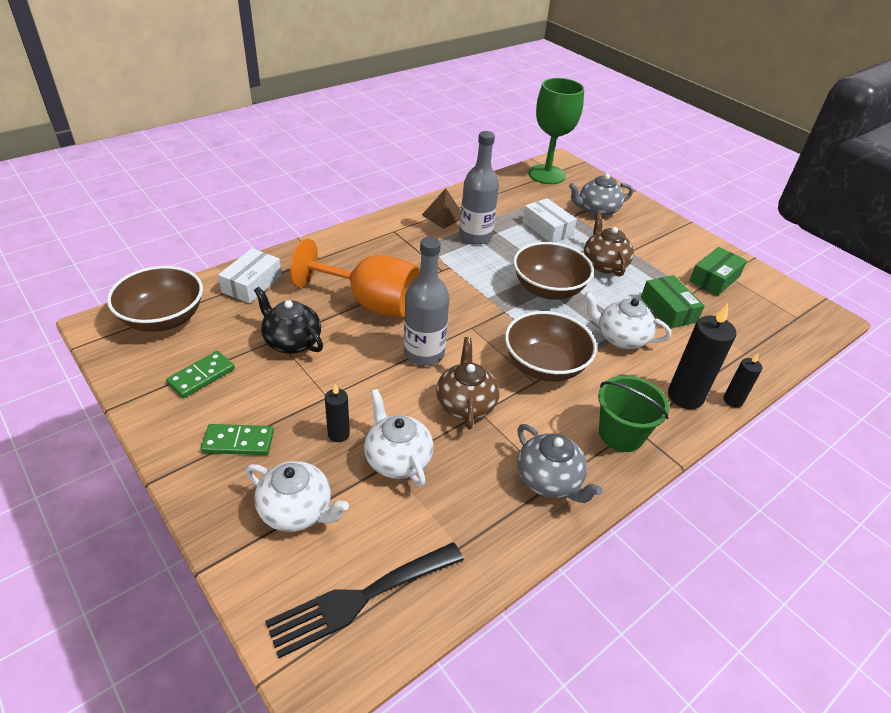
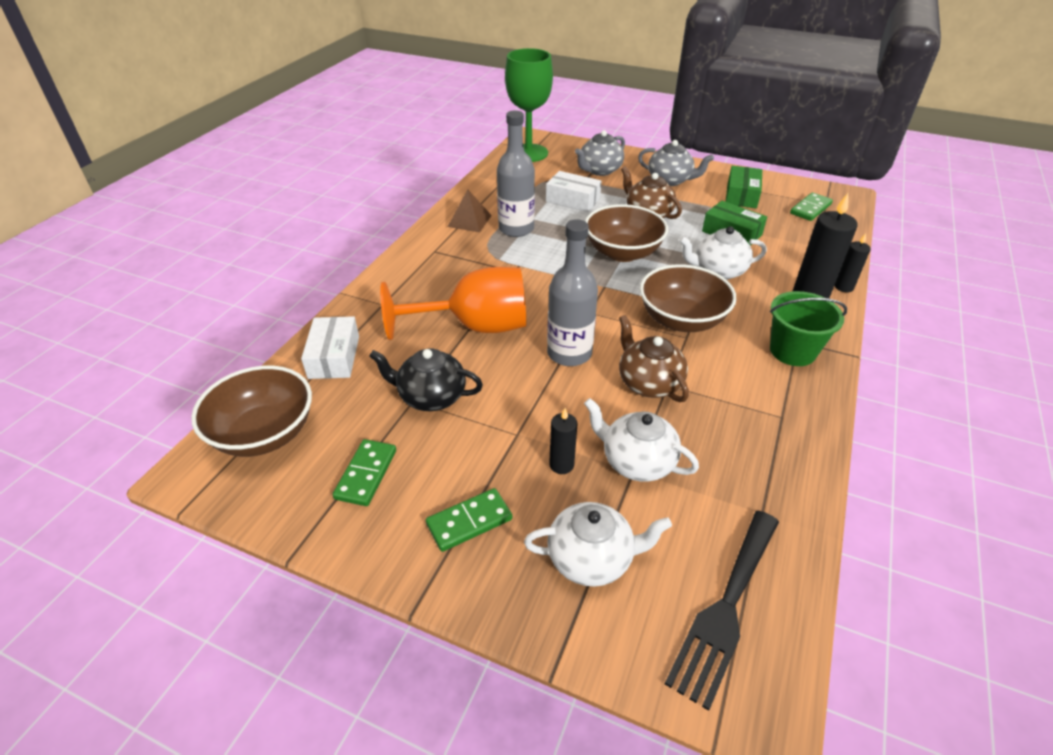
camera: 25 degrees left, 0 degrees up
(549, 480) = (776, 416): grey teapot -> grey teapot (670, 180)
(775, 316) = (810, 209): none -> green domino

